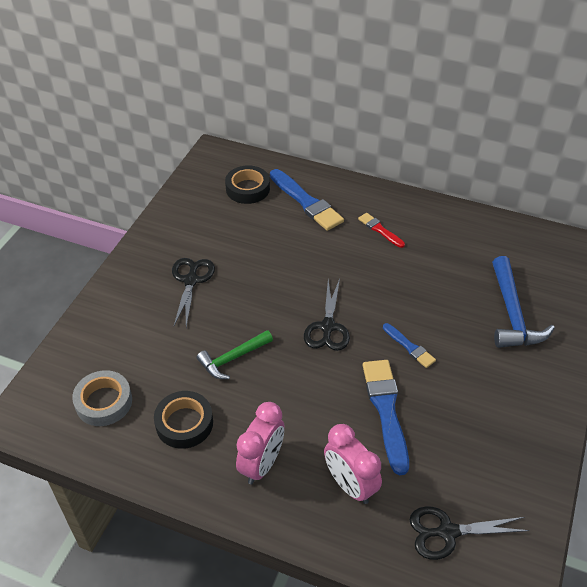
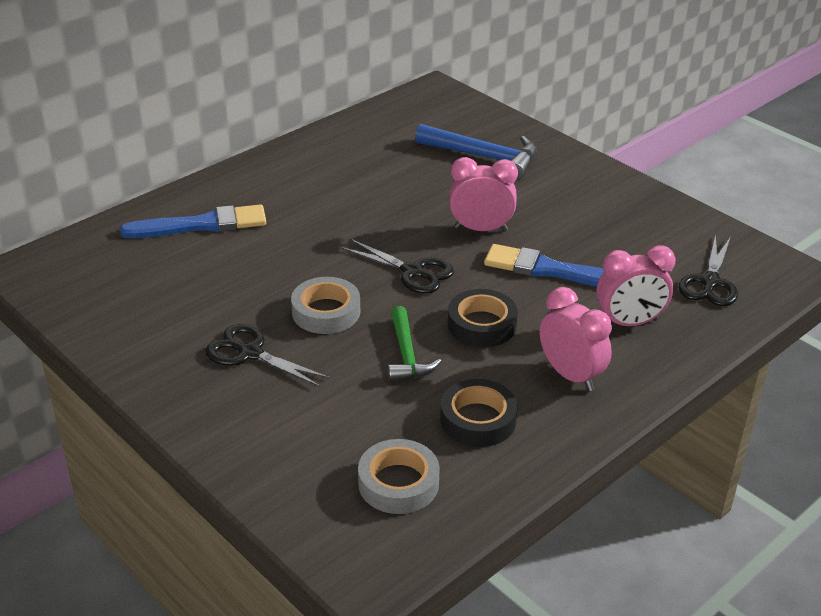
camera: 65 degrees left, 10 degrees down
(247, 189) = (128, 261): black tape -> black tape (482, 325)
(253, 299) = (326, 312): none -> grey tape
(380, 230) = (298, 191): red brush -> none
(409, 347) = (481, 229): blue brush -> pink clock

